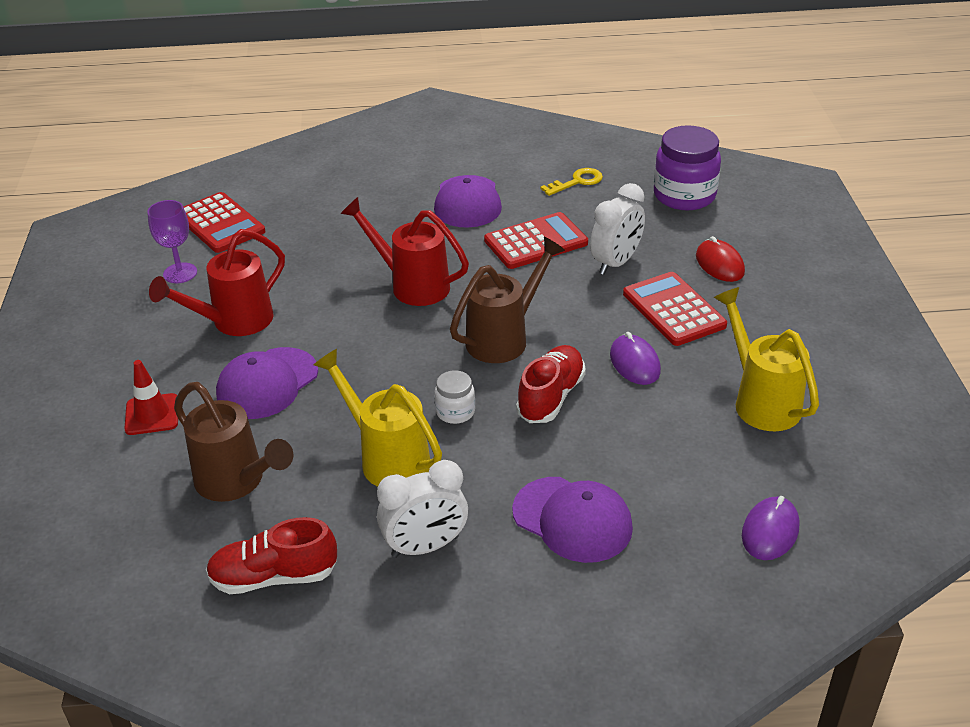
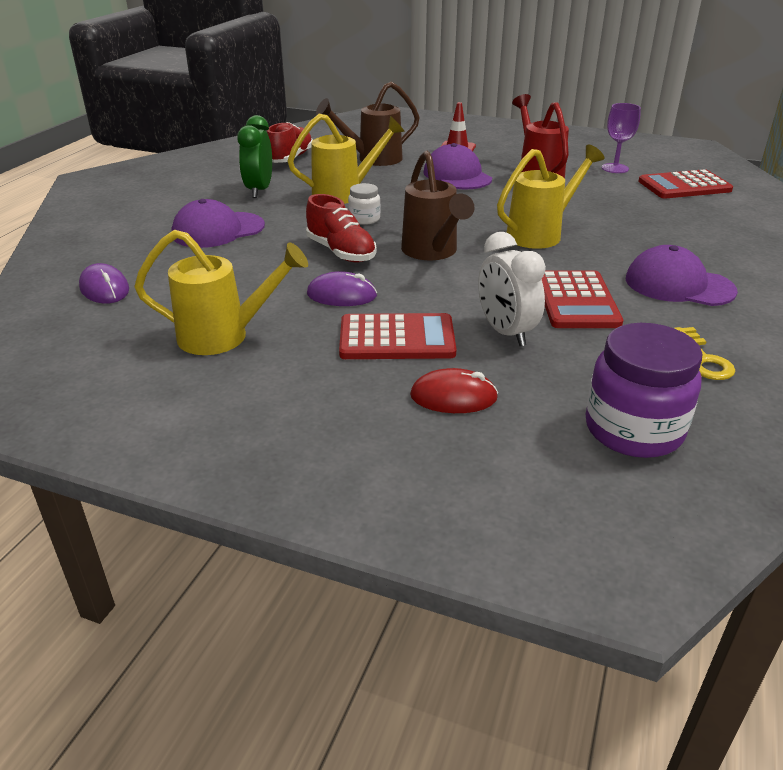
camera: 115 degrees right, 5 degrees down
(412, 285) = (540, 234): red watering can -> yellow watering can
(425, 546) = (259, 190): white clock -> green clock

